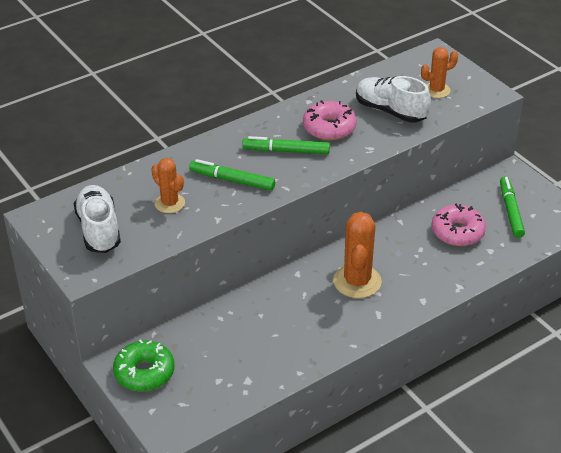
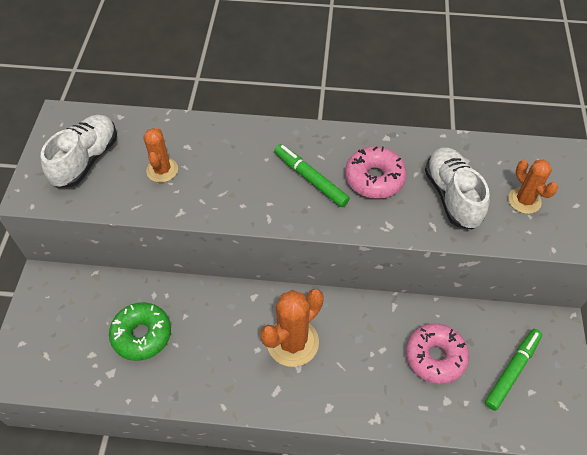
camera: 40 degrees right, 15 degrees up
(144, 373) = (52, 304): green donut -> green donut (142, 335)
(232, 180) = (234, 180): green marker -> none
(436, 90) = (524, 200): orange cactus -> orange cactus turned 45 degrees clockwise

